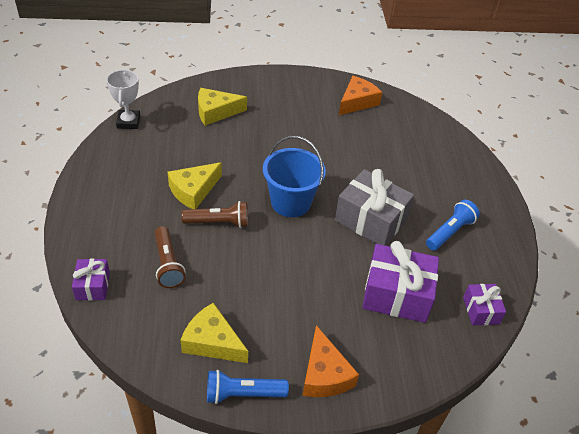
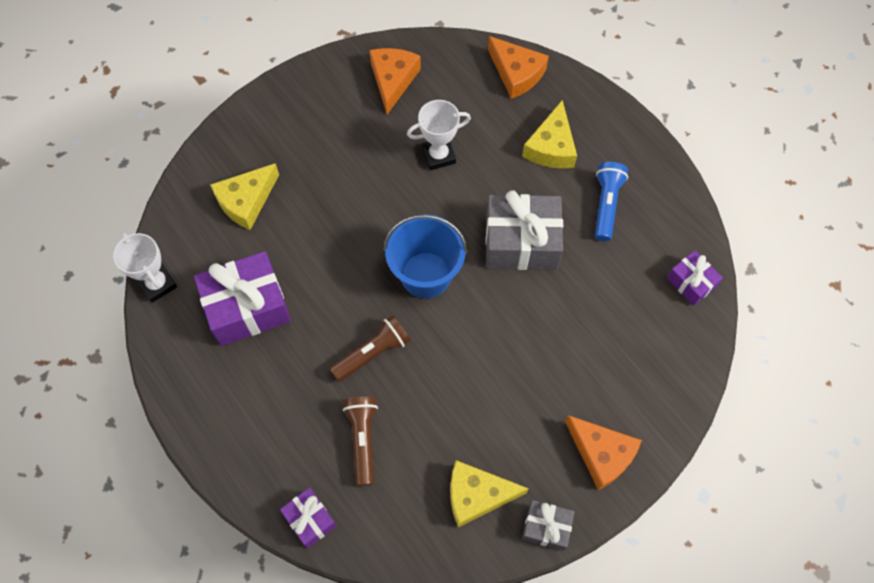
camera: 30 degrees left, 20 degrees up
(168, 264) = (363, 440): brown flashlight -> brown flashlight turned 135 degrees counterclockwise
(193, 191) = (313, 330): yellow cheese -> yellow cheese (551, 147)
(243, 394) = (546, 527): blue flashlight -> grey gift
(354, 149) = (438, 155): none -> white trophy
(396, 295) = (606, 318): purple gift -> purple gift (247, 307)
(442, 136) = (516, 73): none -> orange cheese

